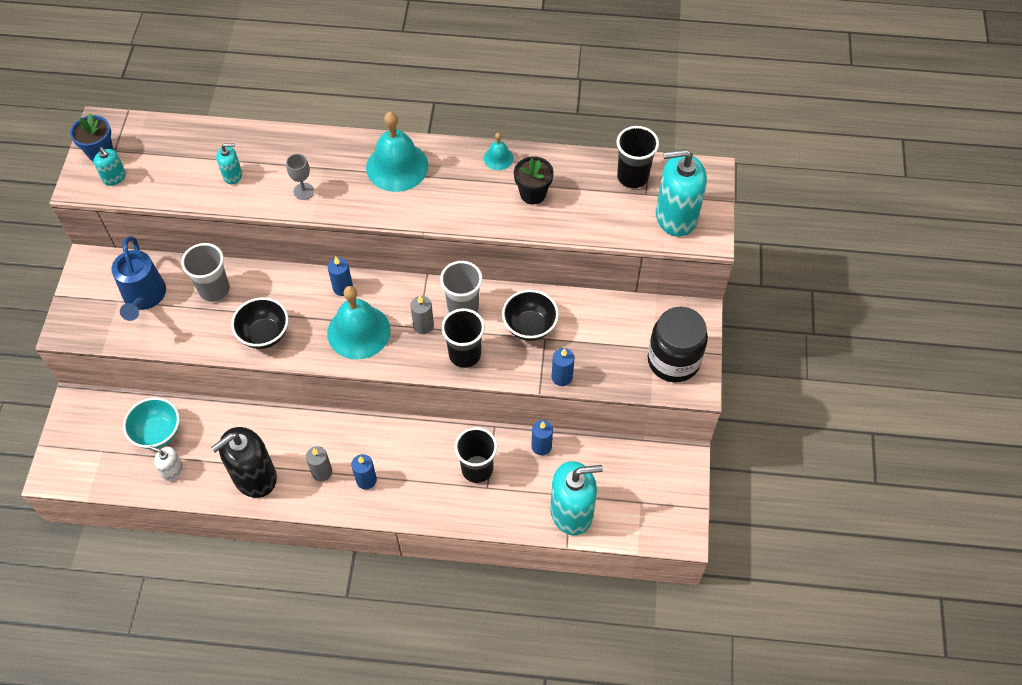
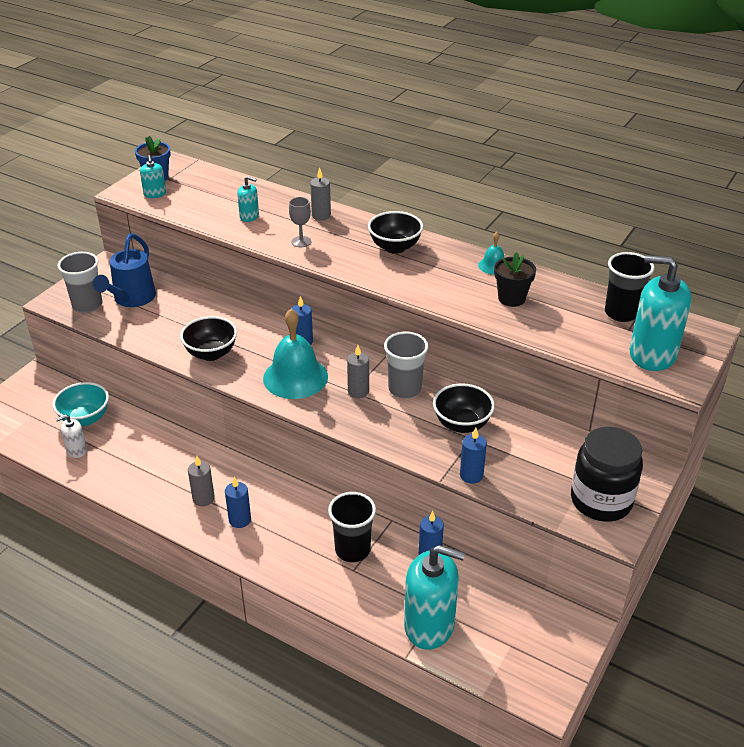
camera: 25 degrees right, 20 degrees down
(172, 470) = (76, 450): white soap dispenser -> white soap dispenser turned 75 degrees counterclockwise
(214, 290) = (192, 311): grey cup -> grey cup (87, 305)
(254, 477) = (141, 480): black soap dispenser -> none
(303, 148) = (321, 215): none -> grey candle
(397, 166) = (395, 247): turquoise bell -> black bowl
(465, 354) = (384, 426): black cup -> none

